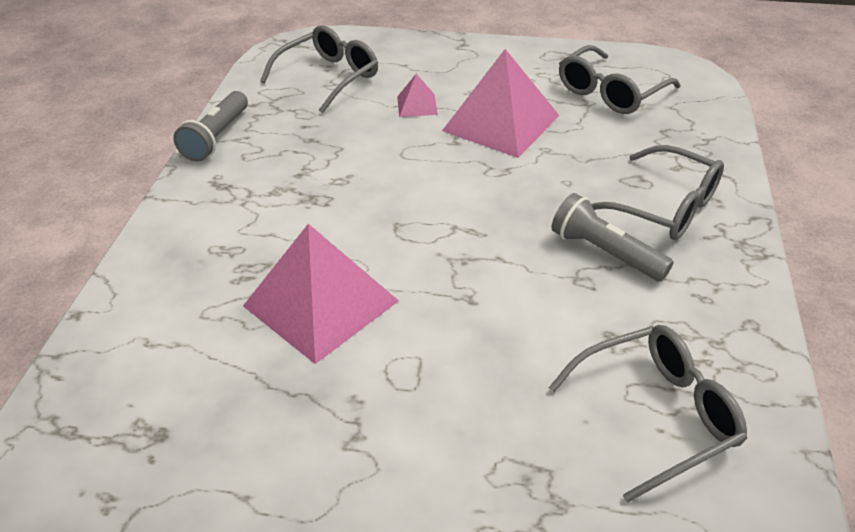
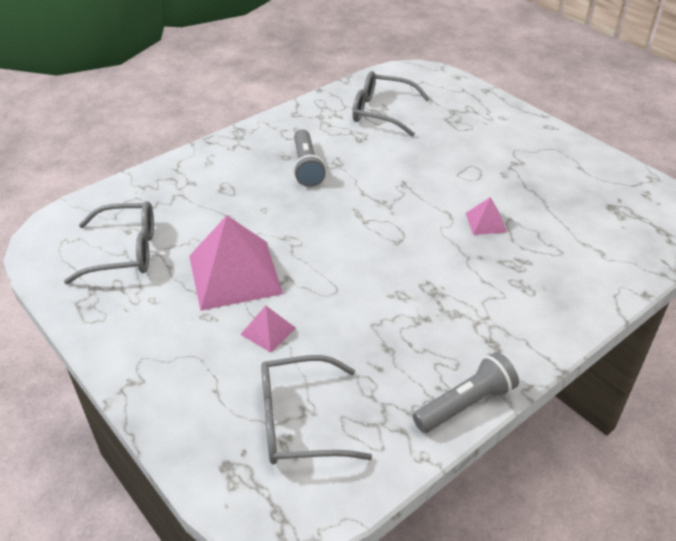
camera: 140 degrees left, 0 degrees up
(320, 303) = (486, 222): pink pyramid -> pink pyramid, size x0.46
(665, 207) = (239, 169): grey glasses -> none

